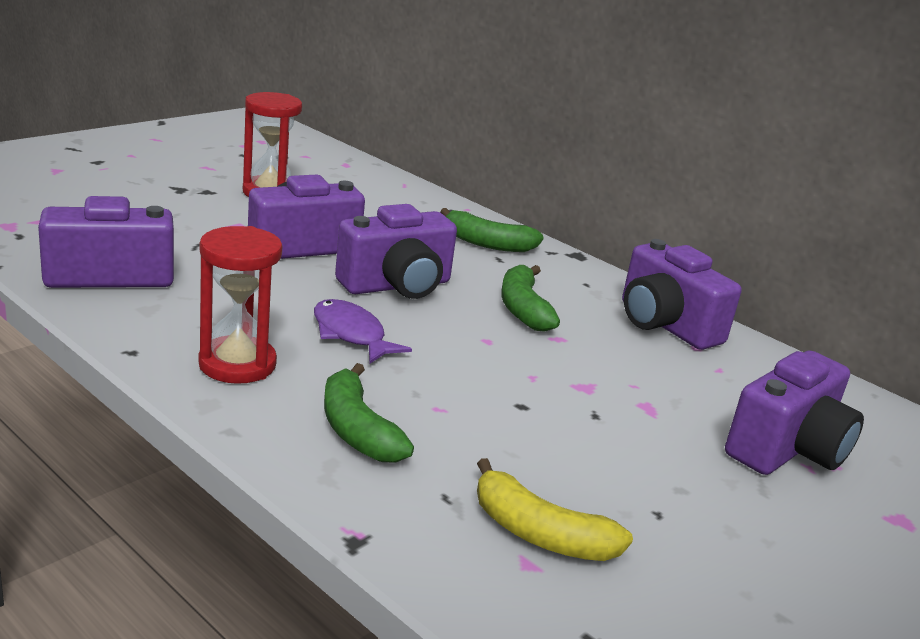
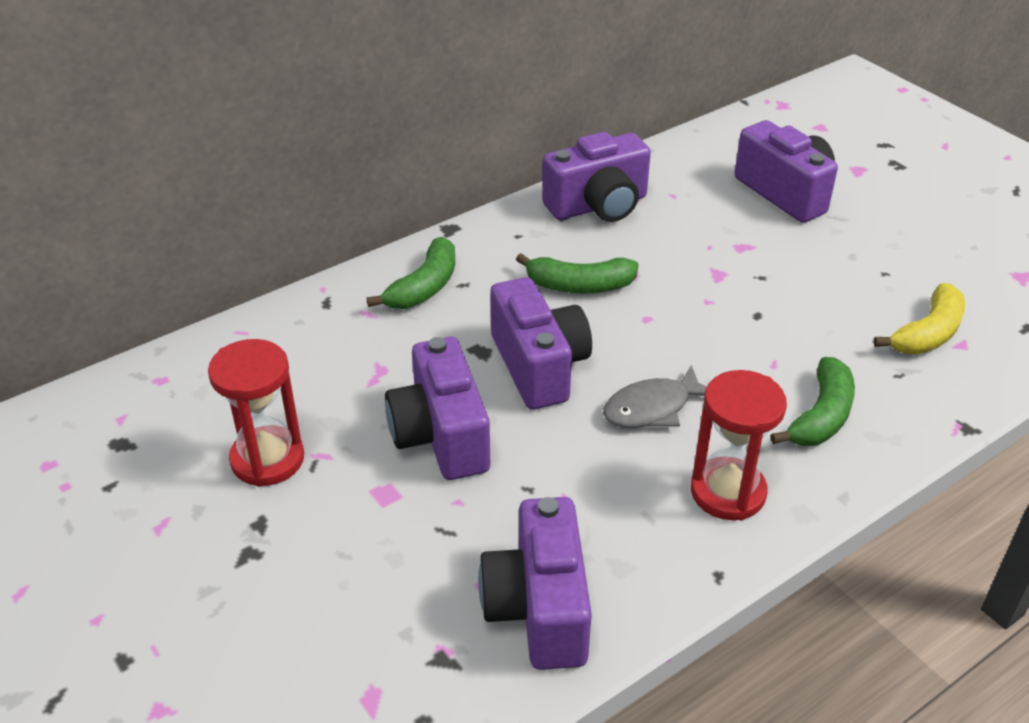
camera: 75 degrees left, 15 degrees up
(351, 334) = (652, 408): purple fish -> grey fish
(357, 430) = (821, 416): green banana -> green banana turned 45 degrees counterclockwise

